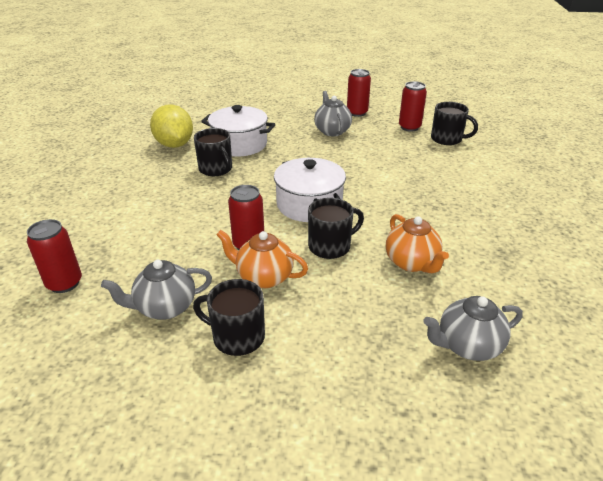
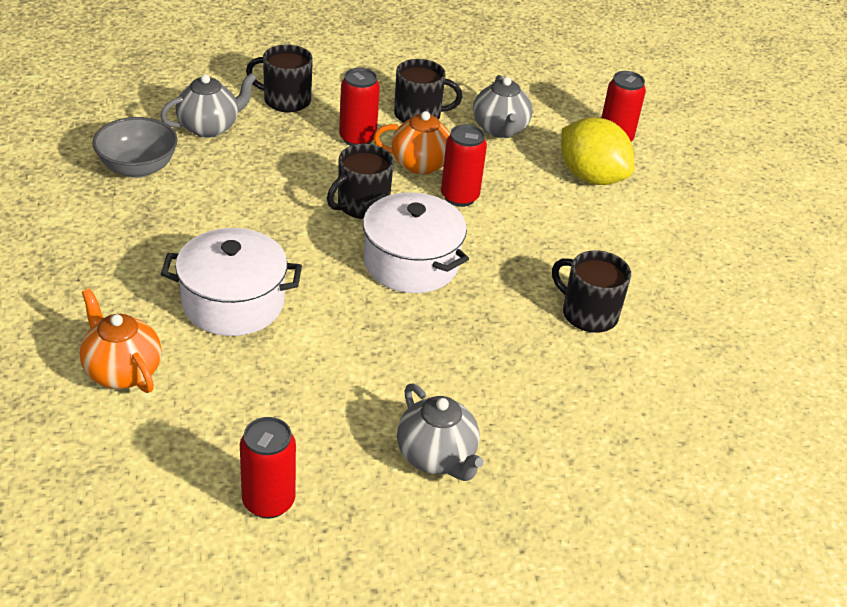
camera: 160 degrees right, 5 degrees up
(165, 308) = (500, 129): grey teapot -> grey teapot turned 120 degrees clockwise
(174, 145) = (705, 364): yellow lemon -> yellow lemon (591, 177)
(239, 144) = (594, 383): white pot -> white pot (233, 303)
(357, 113) = (401, 548): red can -> red can (357, 138)
(412, 263) = (261, 196): orange teapot -> orange teapot (122, 371)
(447, 139) = (185, 466): black mug -> black mug (285, 100)
(527, 302) = (138, 168): none -> grey bowl

